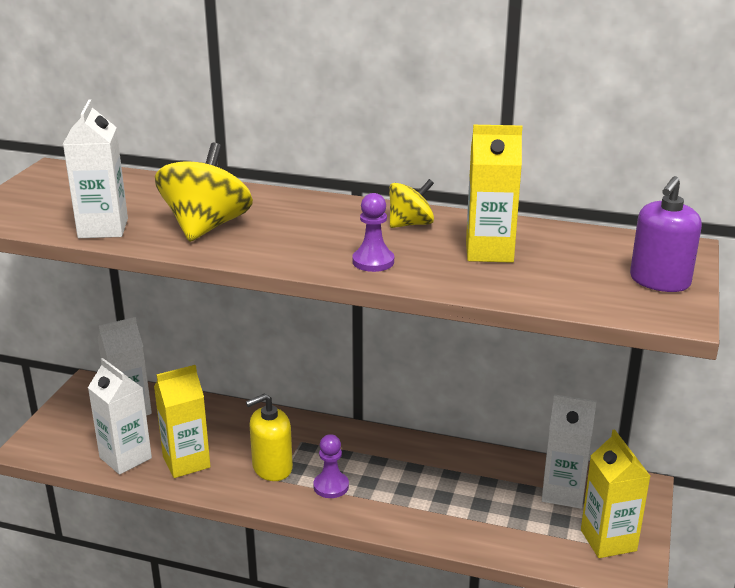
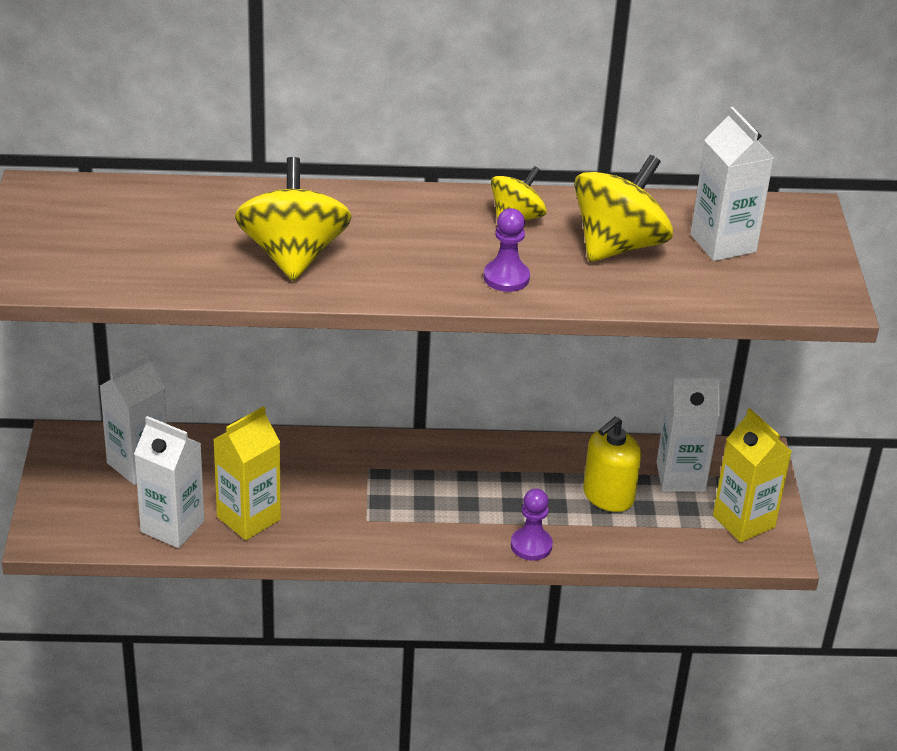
camera: 20 degrees left, 10 degrees up
(103, 228) = (175, 275): white carton -> white carton (723, 243)
(272, 468) = (352, 507): yellow soap dispenser -> yellow soap dispenser (608, 496)
(331, 486) = (430, 516): purple pawn -> purple pawn (531, 545)
(489, 251) = (618, 245): yellow carton -> yellow spinning top
(659, 281) = (801, 259): purple soap dispenser -> none

